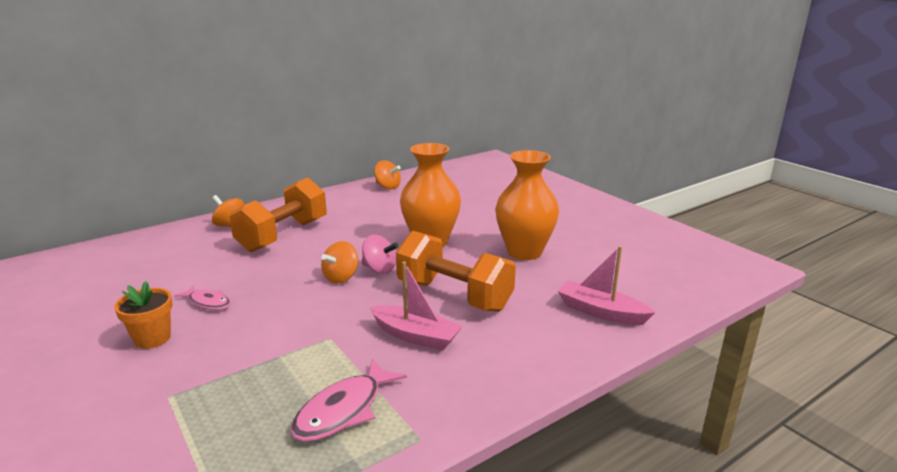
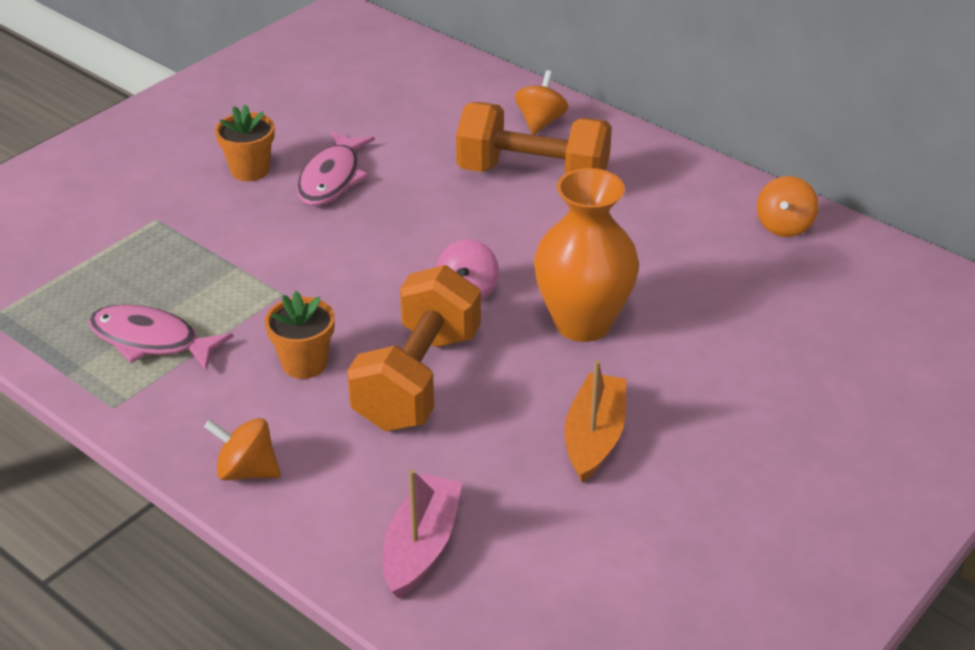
camera: 75 degrees right, 15 degrees up
(208, 302) = (332, 178): pink fish -> pink fish, size x1.60
(341, 277) = (430, 263): orange spinning top -> orange spinning top (247, 471)
(415, 336) = (304, 363): pink boat -> orange flower pot
(524, 252) = (594, 437): orange vase -> orange boat

